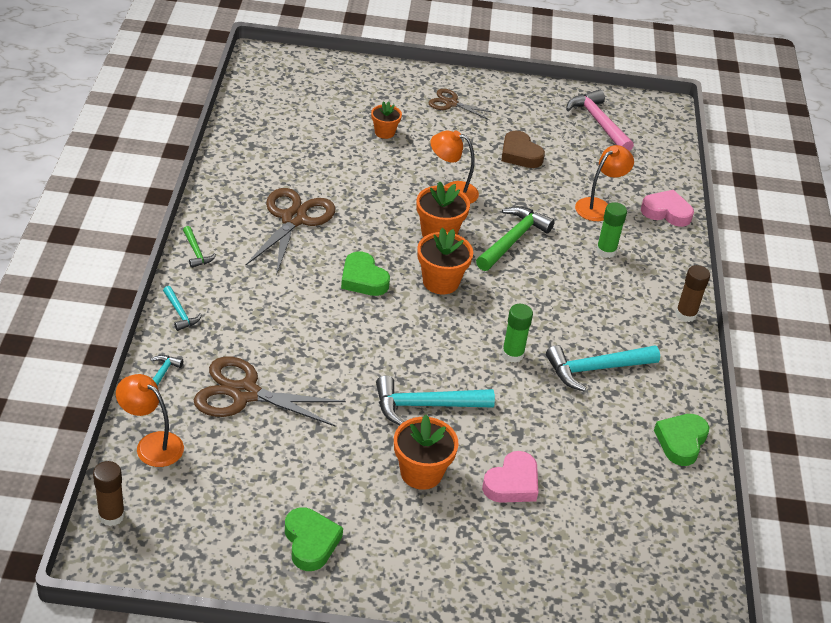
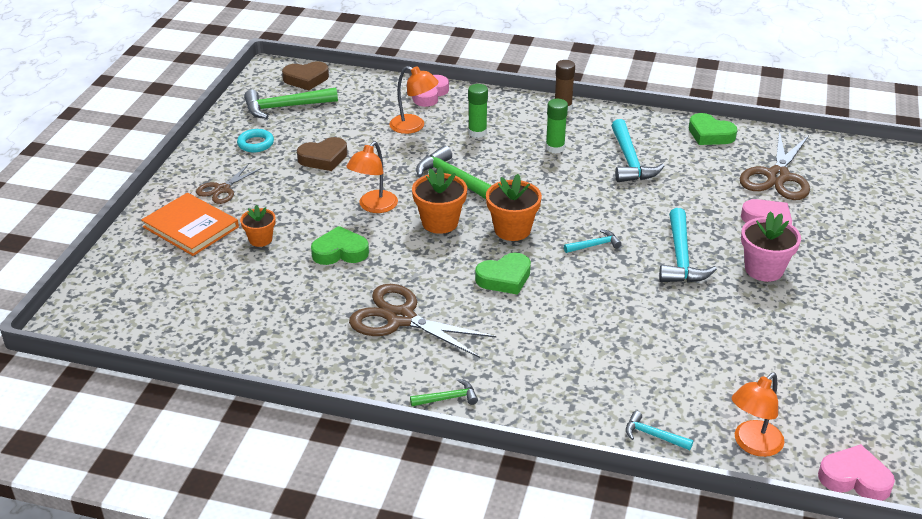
camera: 75 degrees left, 5 degrees down
(111, 515) = (854, 478): brown glue stick -> pink heart
(180, 313) = (552, 416): turquoise hammer -> turquoise hammer (594, 245)
(245, 393) = (673, 372): brown scissors -> brown scissors (777, 176)
(310, 542) = (857, 342): green heart -> green heart (340, 252)
(392, 94) = (190, 227): none -> orange book
(421, 473) = (764, 269): orange flower pot -> pink flower pot
(512, 354) = (613, 201): green glue stick -> green glue stick (555, 148)
(529, 113) = (255, 144): none -> turquoise ring
(598, 122) = (285, 107): pink hammer -> green hammer
(599, 206) = (413, 126): orange lamp -> orange lamp turned 150 degrees clockwise
(656, 130) = (306, 79): none -> brown heart

